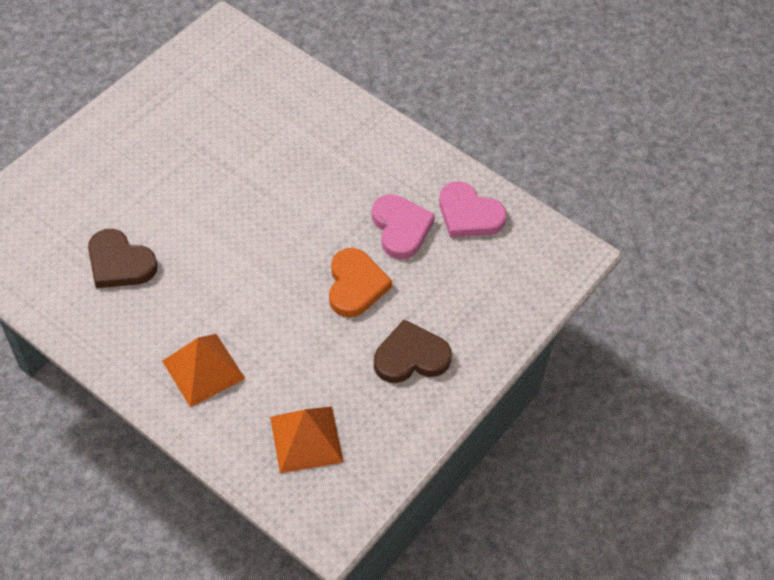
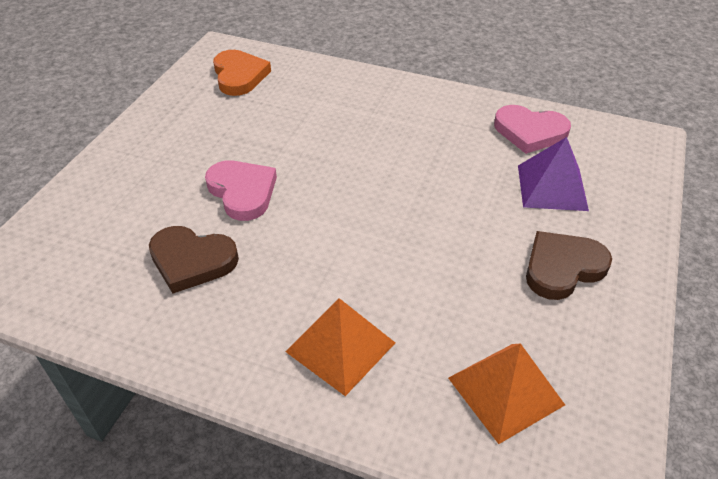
camera: 15 degrees left, 10 degrees down
(355, 285) = (462, 216): orange heart -> orange heart (239, 76)
(400, 228) = (474, 157): pink heart -> pink heart (242, 192)
(451, 279) = (551, 187): none -> purple pyramid

